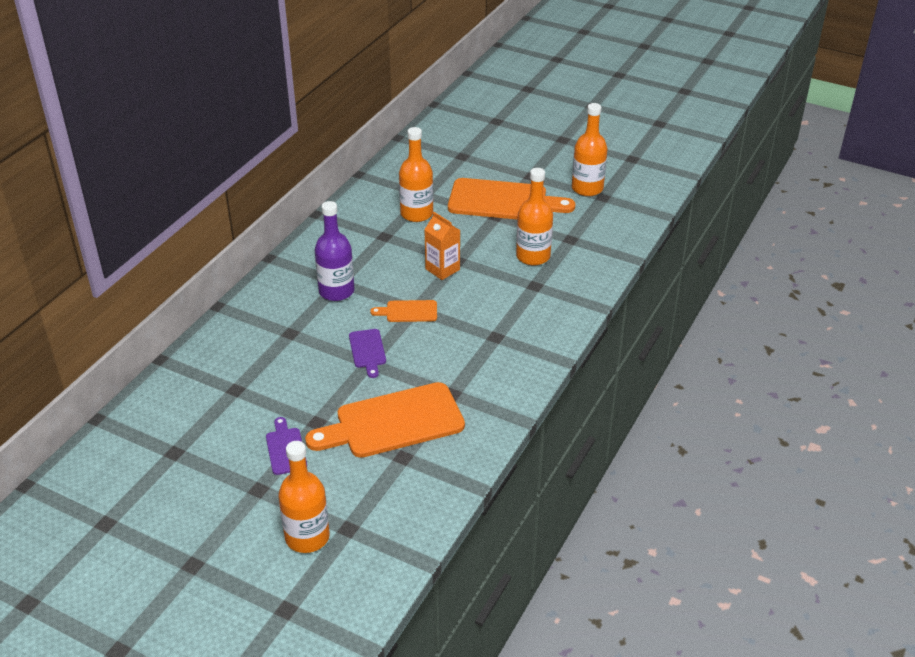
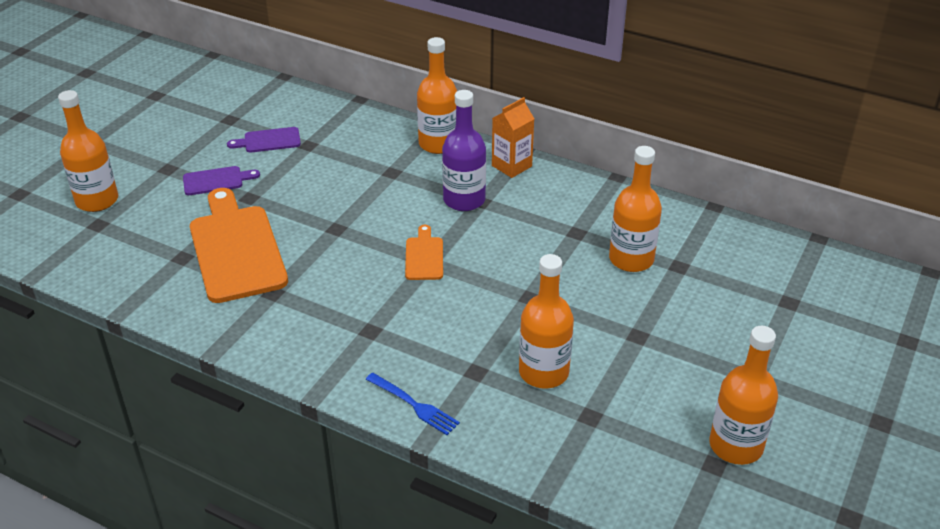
camera: 90 degrees right, 0 degrees up
(251, 306) = (438, 144): none -> orange bottle
(367, 351) = (356, 227): purple cutting board -> purple cutting board (269, 141)
(442, 269) = (509, 284): orange carton -> orange carton (511, 166)
(503, 201) = (678, 344): orange cutting board -> none
(569, 313) = (414, 405): none -> blue fork

